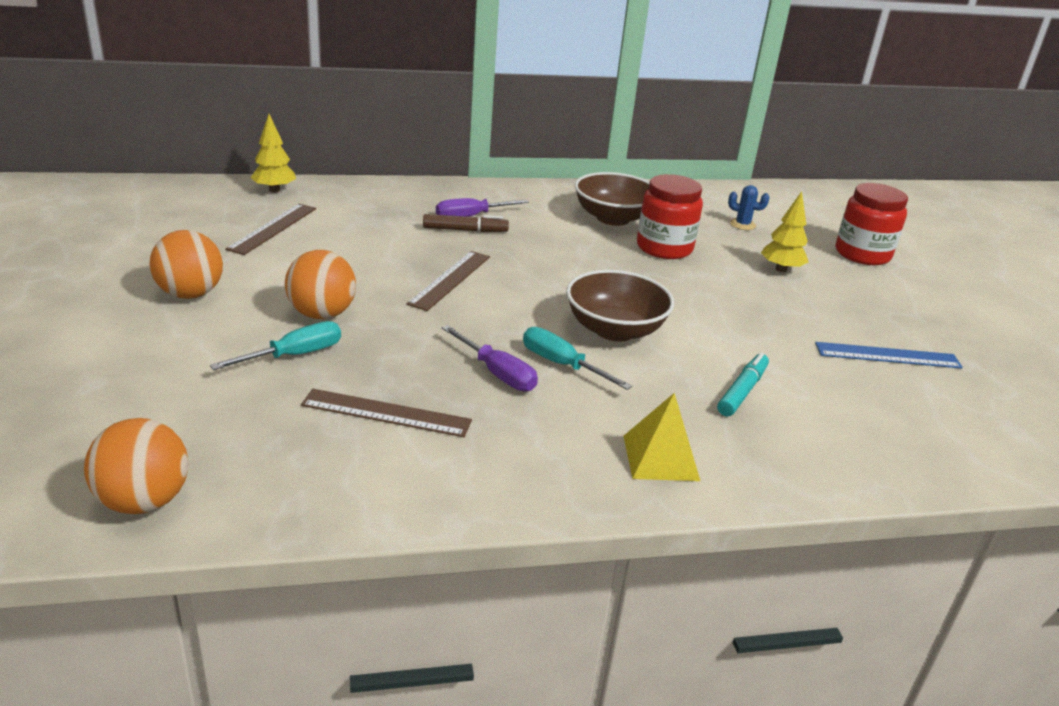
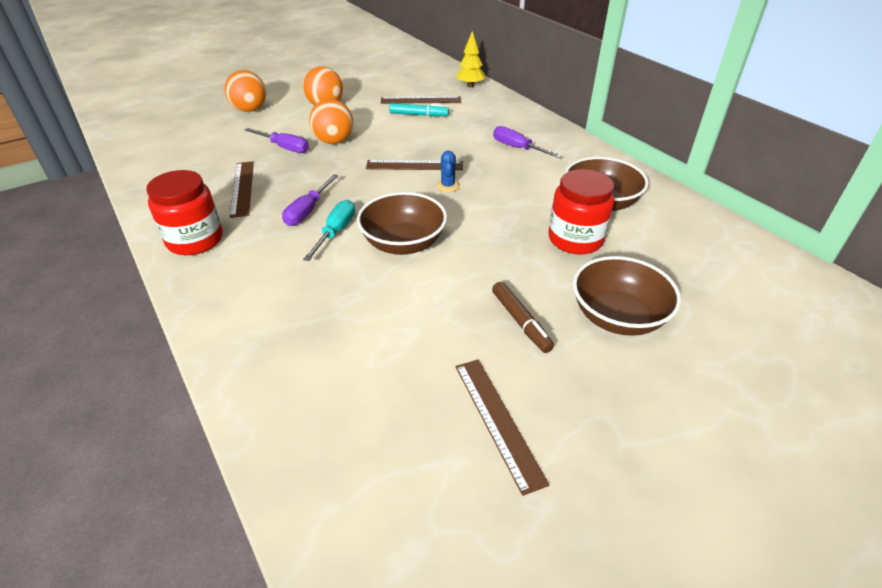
camera: 70 degrees right, 10 degrees up
(144, 501) = (143, 154): orange ball -> orange ball (250, 110)
(294, 355) = (285, 147): turquoise screwdriver -> purple screwdriver
(465, 230) = (493, 152): brown marker -> brown marker (520, 321)
(660, 457) = (240, 298): yellow pyramid -> none
(742, 224) = (693, 276): blue cactus -> blue cactus (448, 186)
(742, 391) = (355, 324): turquoise marker -> turquoise marker (419, 115)
(781, 269) = (617, 317): yellow tree -> brown bowl
(862, 254) = (742, 379): red jar -> red jar (195, 240)
(887, 355) = (498, 421): blue ruler -> brown ruler

